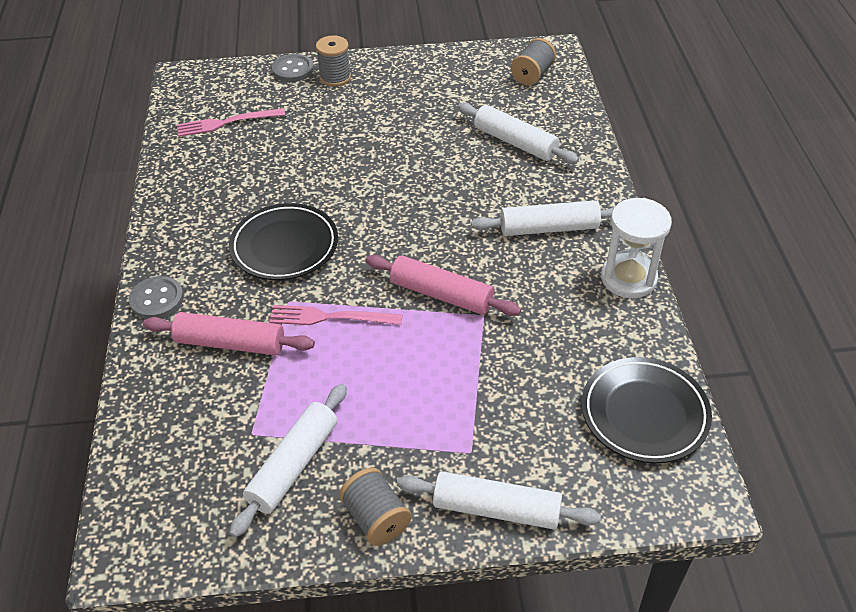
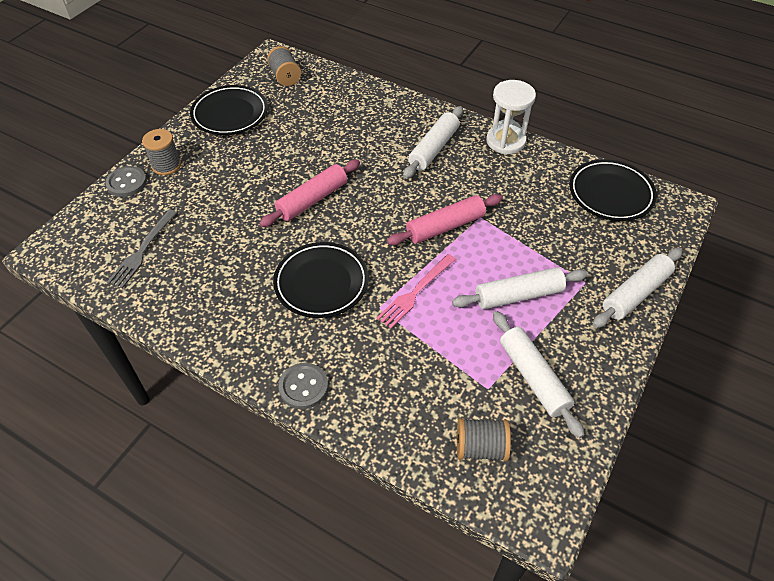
camera: 55 degrees left, 5 degrees up
(226, 123) = (142, 250): pink fork -> grey fork
(230, 343) = (391, 361): pink rolling pin -> pink rolling pin (312, 200)
(376, 518) = (605, 354): grey spool -> grey spool (480, 447)
(439, 73) = (230, 114): none -> black plate
(515, 142) = (341, 119): white rolling pin -> white rolling pin (518, 295)

